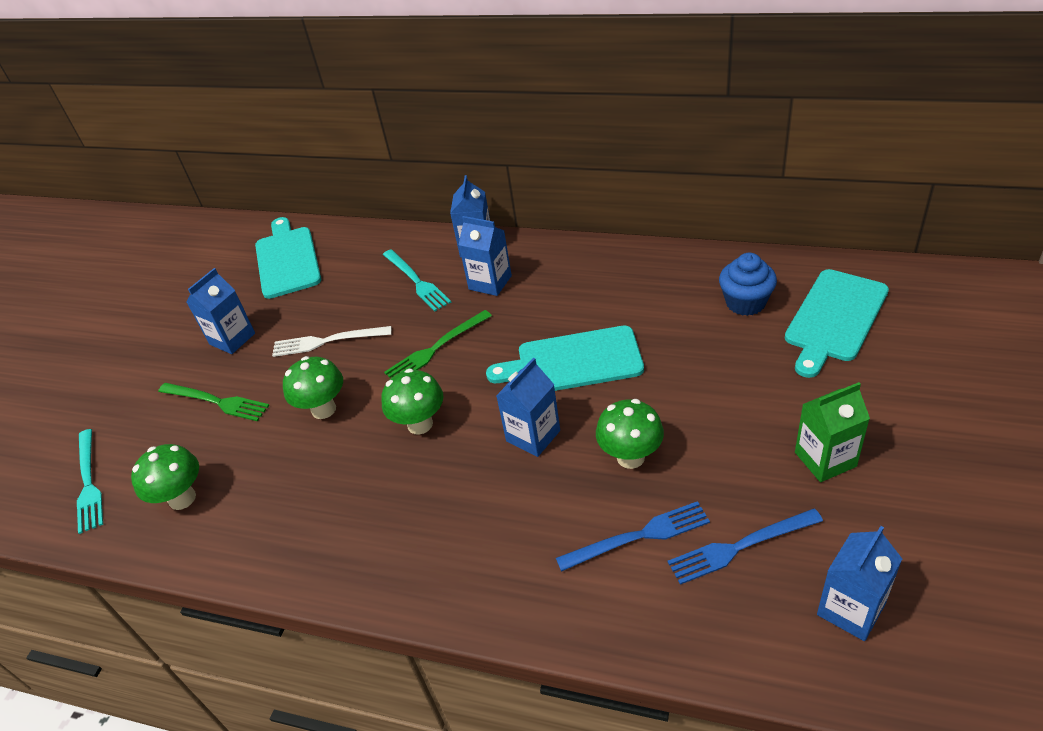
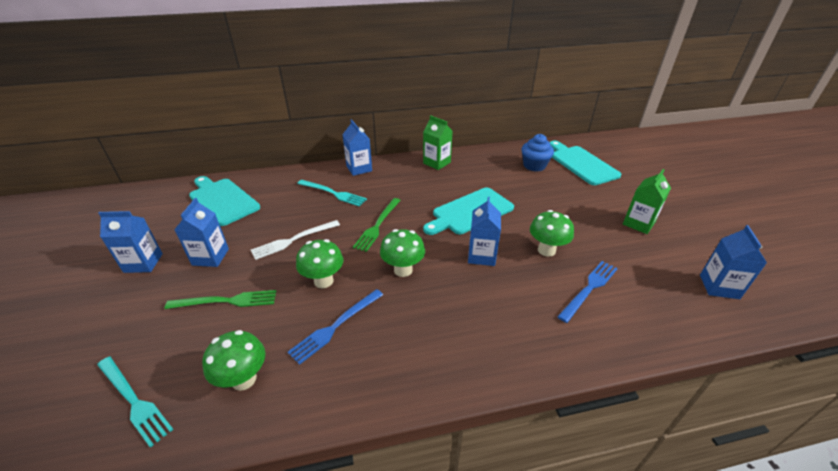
camera: 35 degrees left, 5 degrees down
(490, 282) = (383, 184): blue carton -> blue carton (143, 263)
(593, 261) = (437, 163): none -> green carton
(740, 546) = (642, 276): blue fork -> blue fork (335, 326)
(835, 319) = (581, 164): turquoise cutting board -> turquoise cutting board turned 150 degrees clockwise

